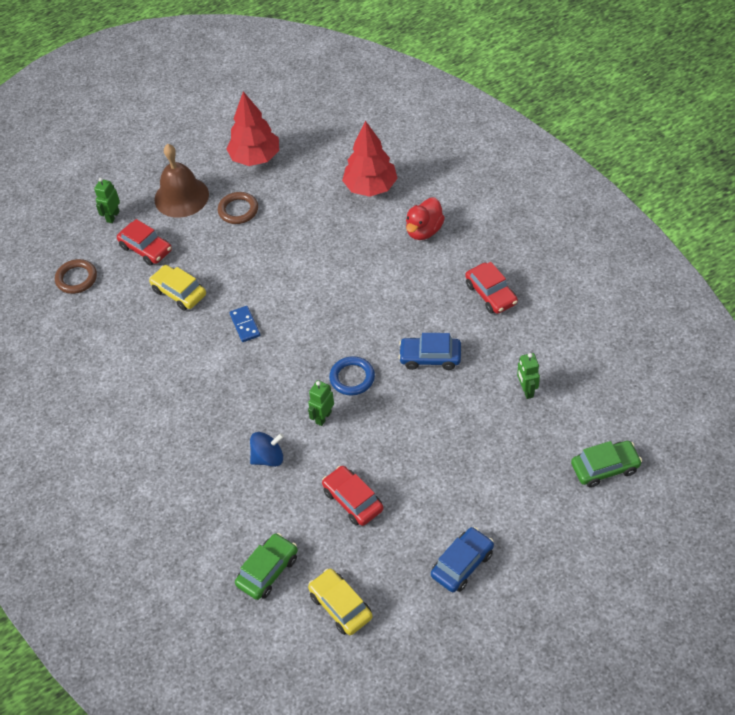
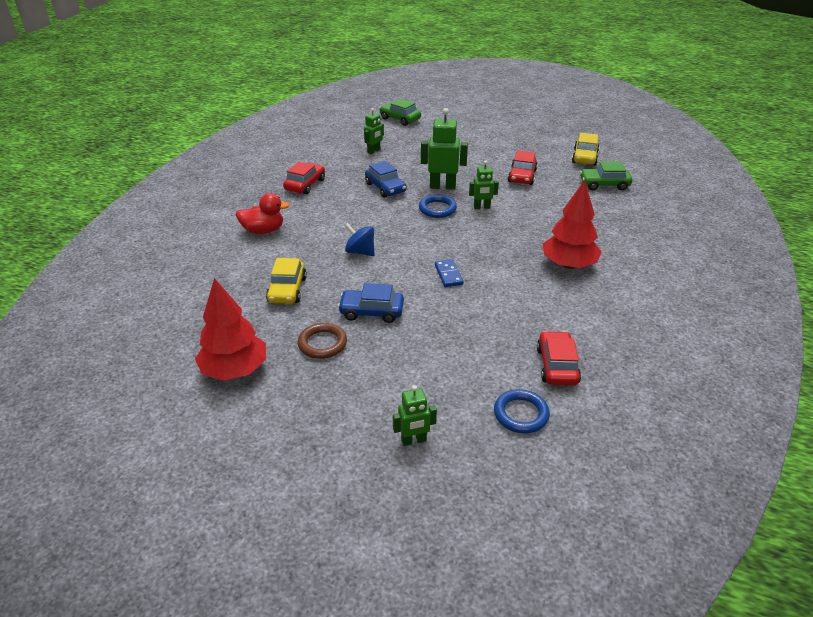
camera: 130 degrees left, 15 degrees down
(76, 278) = (521, 414): brown ring -> blue ring
(146, 249) = (431, 383): red car -> red car (557, 365)
(179, 292) = (457, 329): yellow car -> yellow car (287, 290)
(181, 197) = (337, 397): brown bell -> none
(245, 325) = (448, 275): blue domino -> blue domino turned 45 degrees counterclockwise
(268, 458) = (539, 215): blue spinning top -> blue spinning top (360, 252)
(370, 187) = (229, 276): red tree -> red tree (568, 265)
(392, 409) = (442, 186): none -> green robot
(462, 564) = (509, 136): blue car -> blue car (371, 312)

